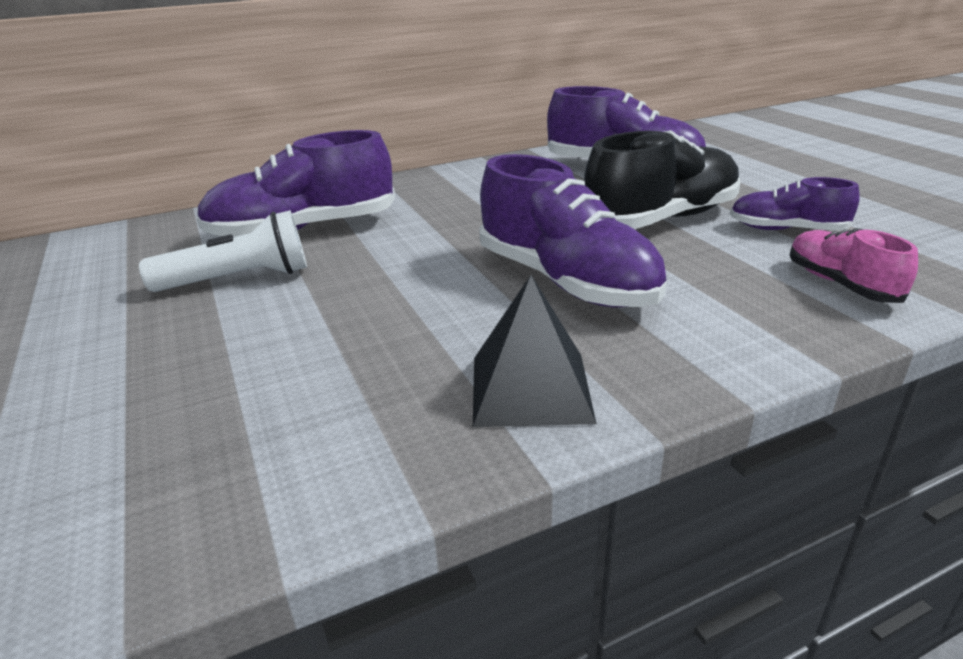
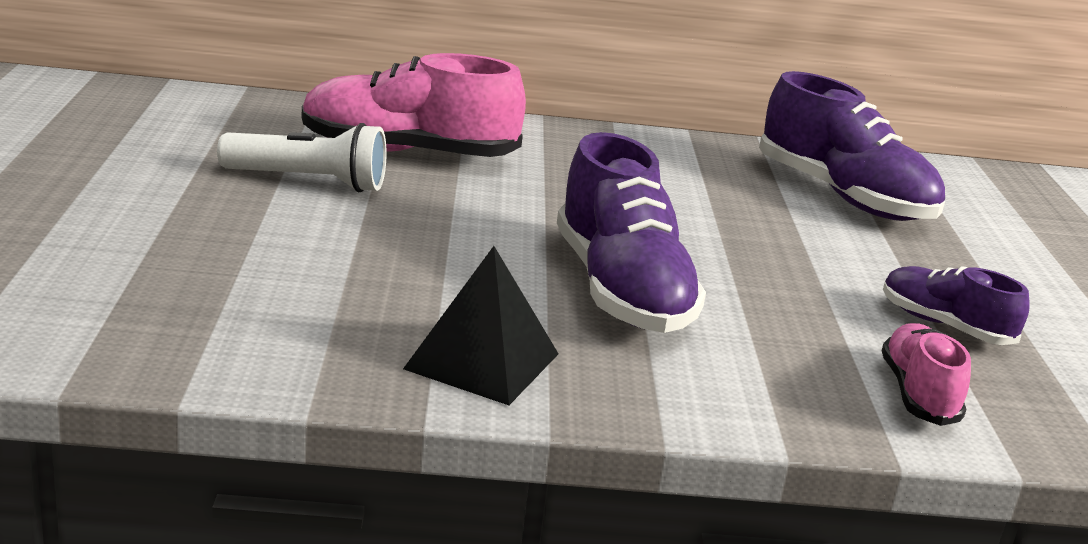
camera: 20 degrees right, 5 degrees down
(303, 230) = (408, 153): purple shoe -> pink shoe
(661, 219) = (810, 267): black shoe -> none

